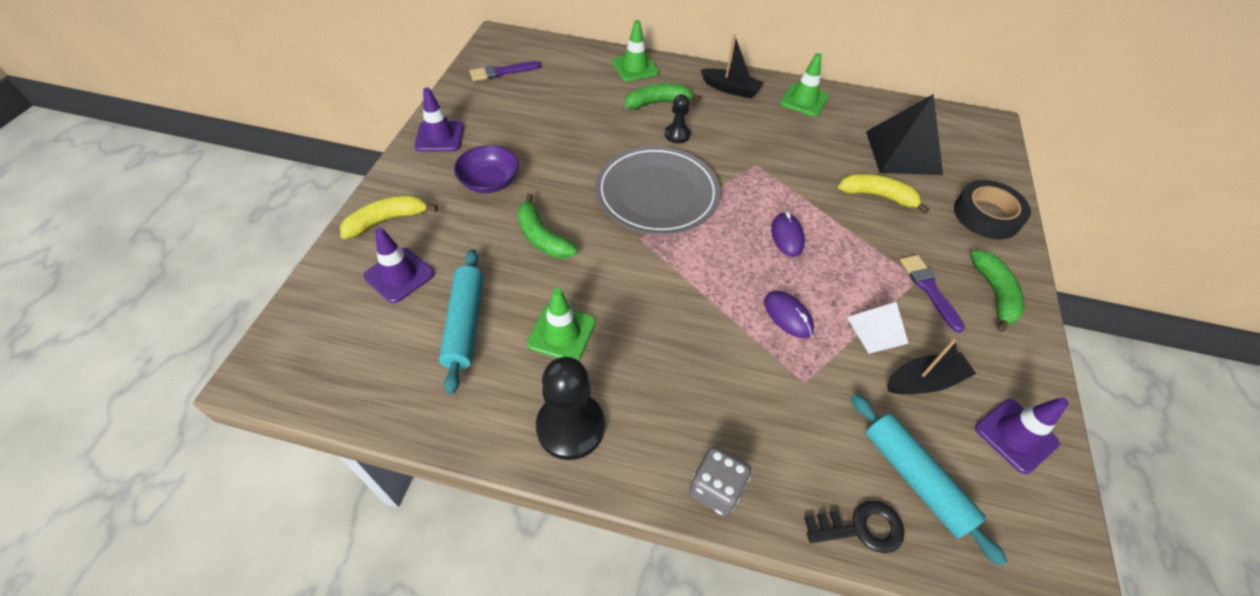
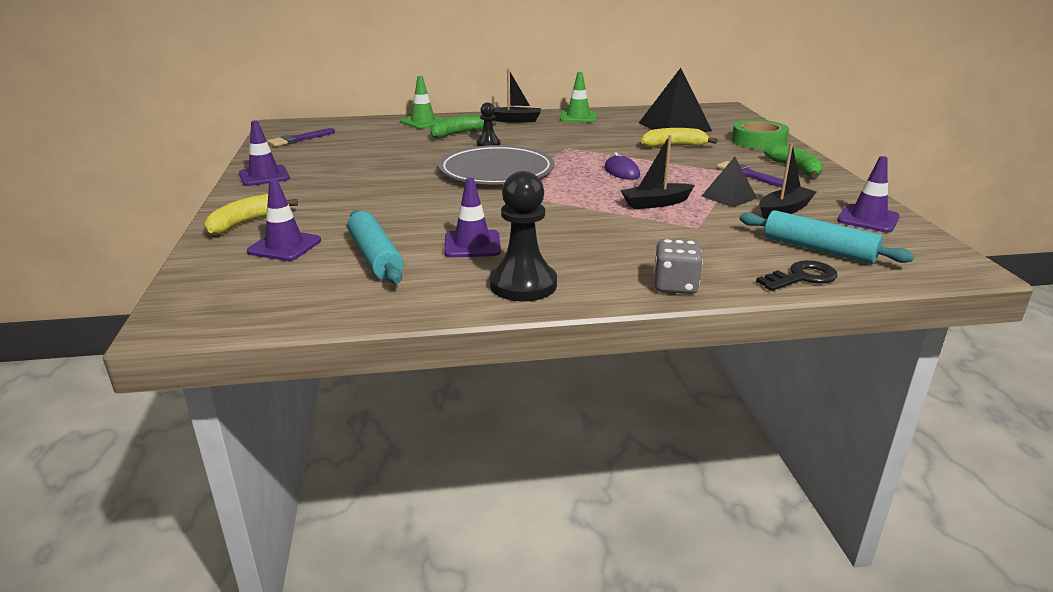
camera: 20 degrees left, 25 degrees down
(489, 182) = (335, 189): purple bowl -> none
(542, 237) = (410, 205): green banana -> none
(561, 333) = (472, 244): green traffic cone -> purple traffic cone
(788, 316) = (656, 203): purple mouse -> black boat
(877, 330) = (729, 197): white pyramid -> black pyramid
(986, 215) = (758, 141): black tape -> green tape

